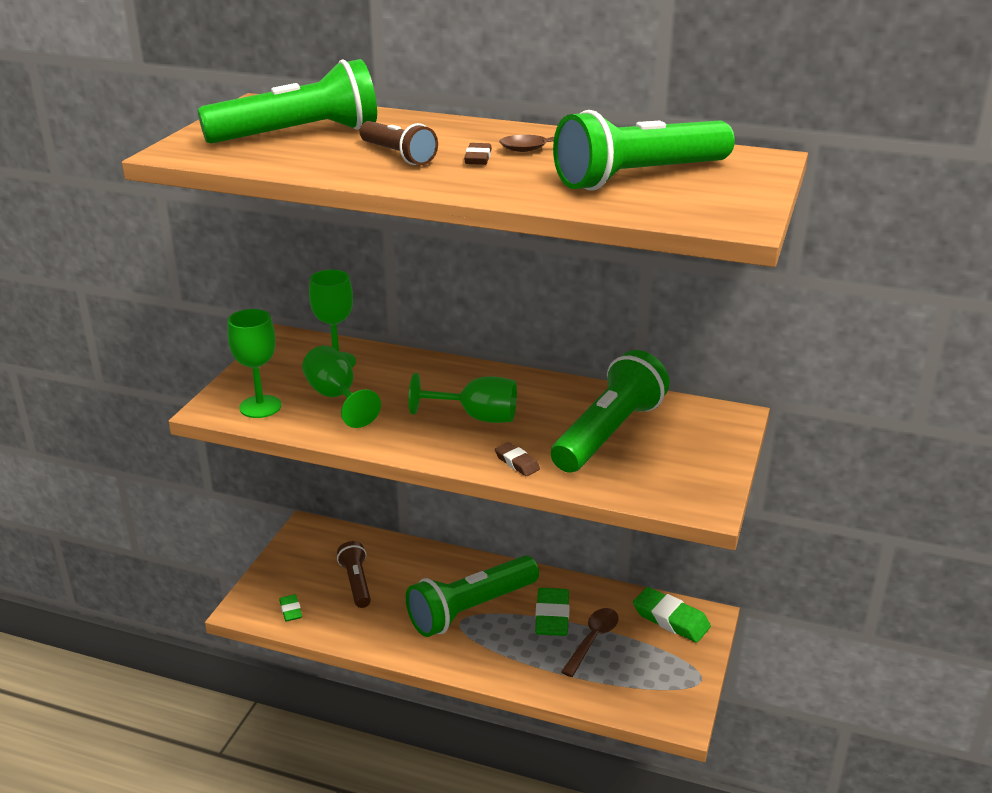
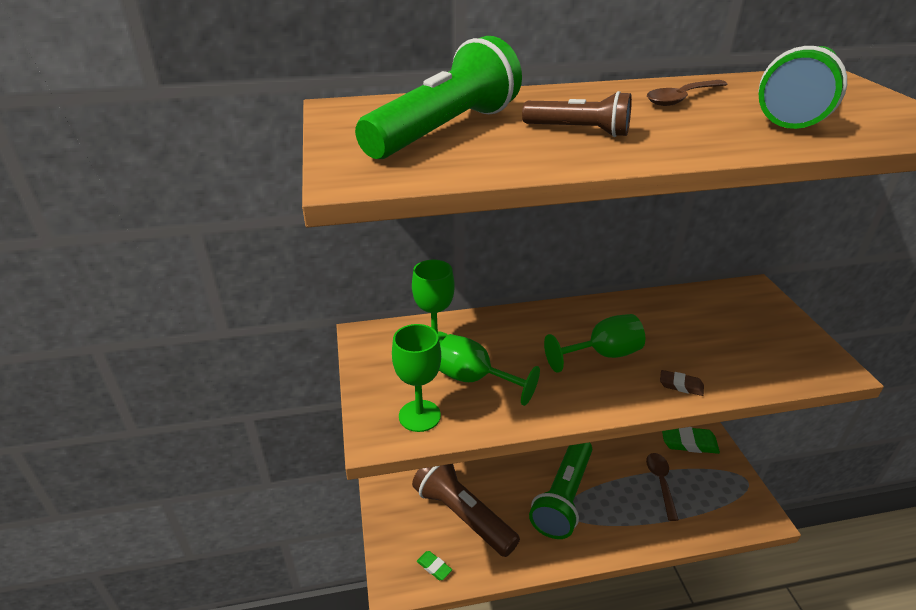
camera: 30 degrees left, 5 degrees up
(356, 583) = (463, 515): brown flashlight -> brown flashlight, size x1.81
(478, 158) = (648, 118): brown eraser -> none
(552, 616) = (620, 476): green eraser -> none
(609, 433) = (705, 333): green flashlight -> none

